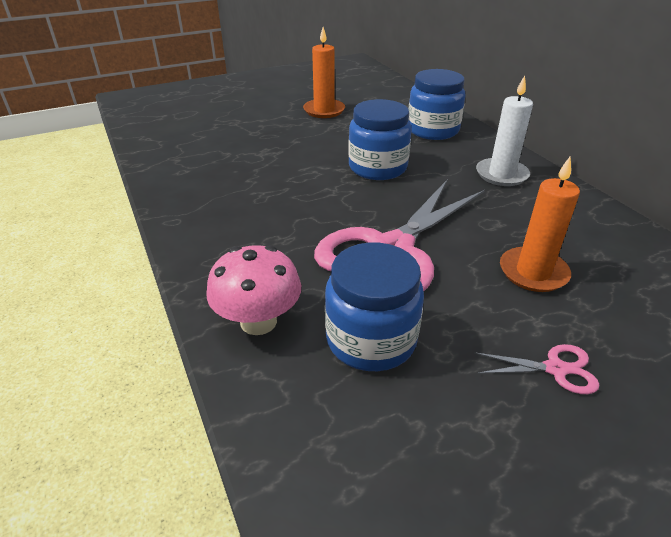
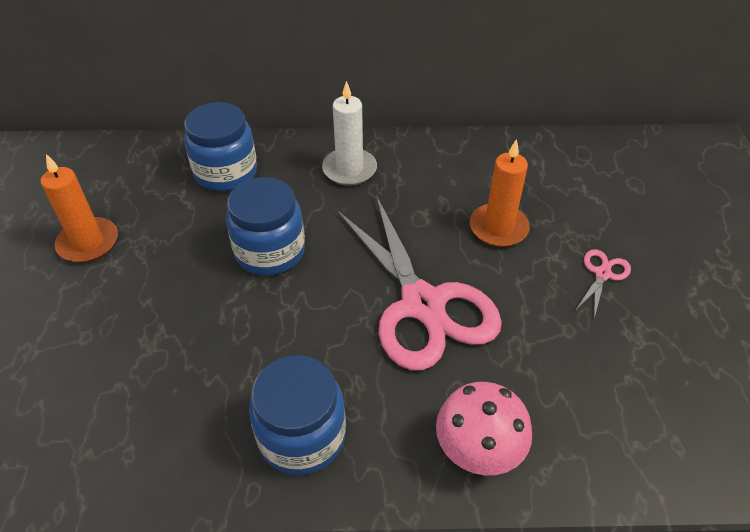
camera: 65 degrees left, 10 degrees up
(371, 339) = (534, 371): blue jar -> blue jar (302, 436)

